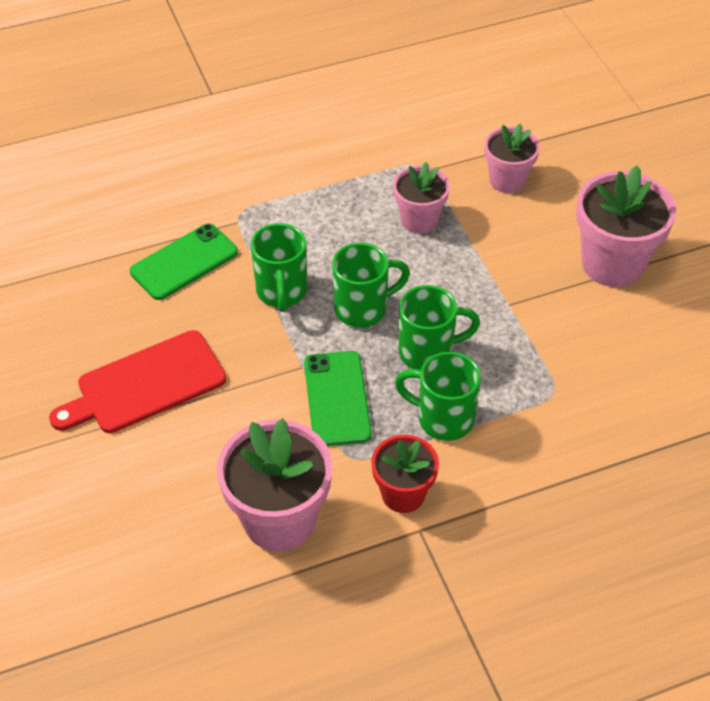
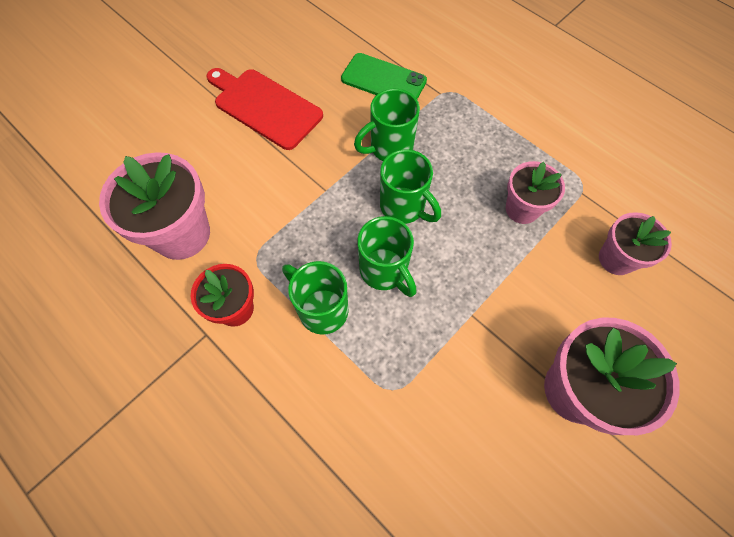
camera: 65 degrees right, 15 degrees up
(337, 398) = (306, 225): green phone -> none
(443, 418) = (322, 309): green mug -> green mug turned 45 degrees counterclockwise

